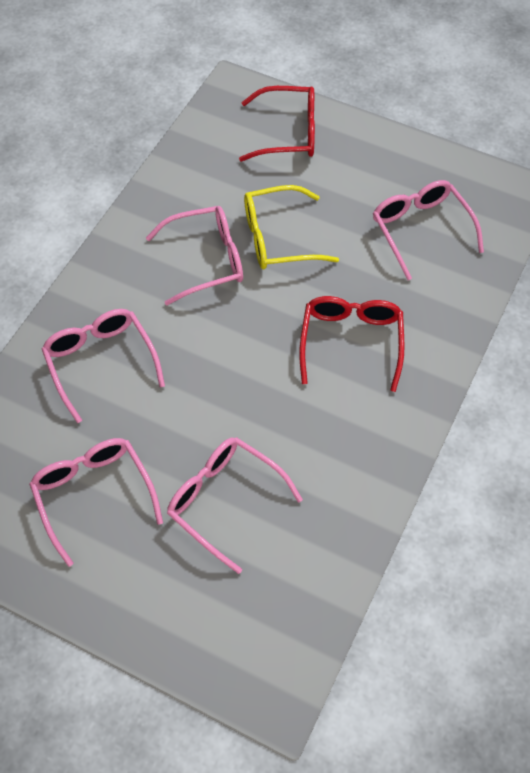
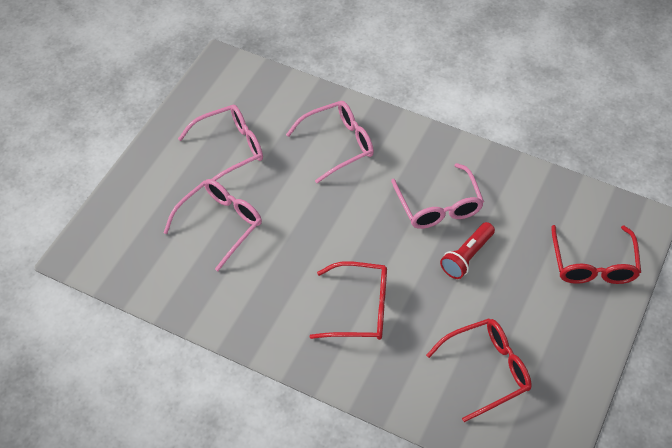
camera: 90 degrees right, 5 degrees down
(278, 238) = (467, 257): yellow glasses -> red flashlight
(421, 230) = (487, 370): pink glasses -> red glasses

